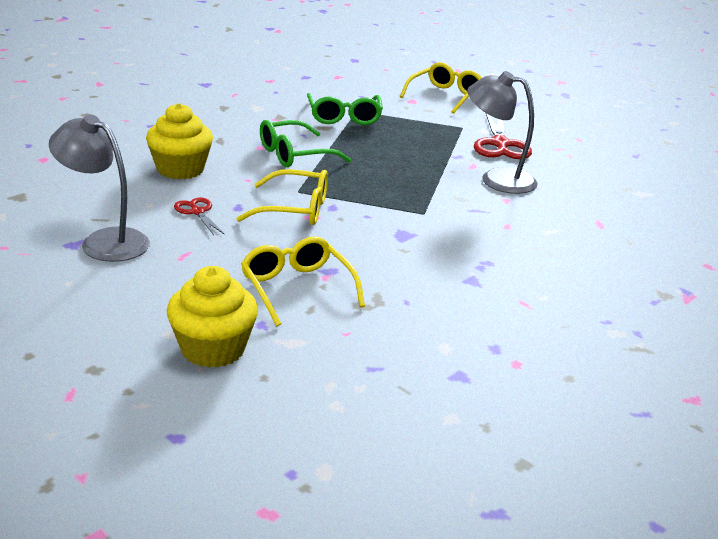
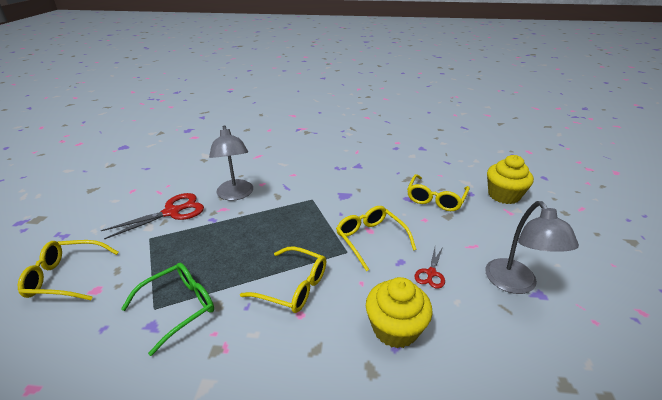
camera: 125 degrees left, 5 degrees up
(294, 155) = (293, 287): green glasses -> yellow glasses

